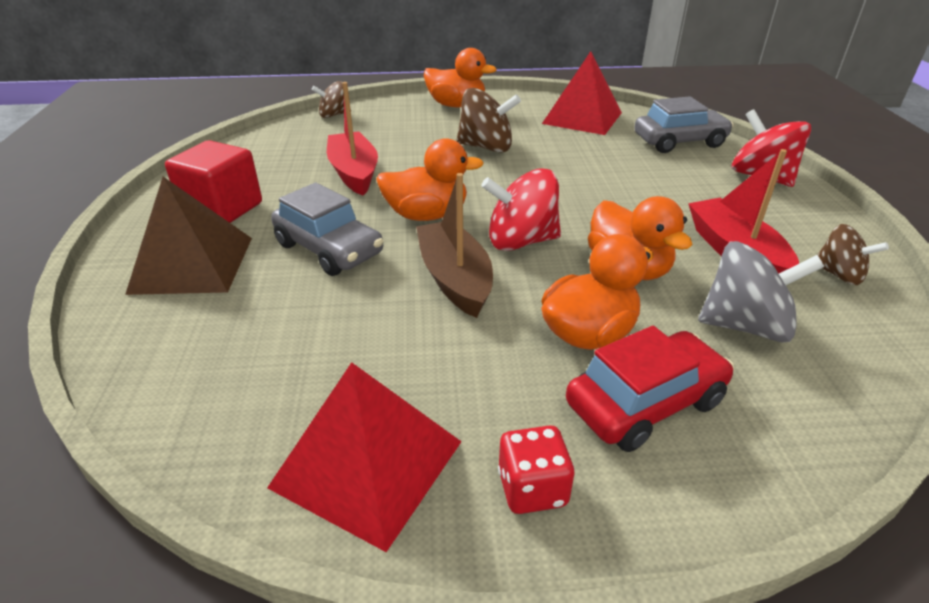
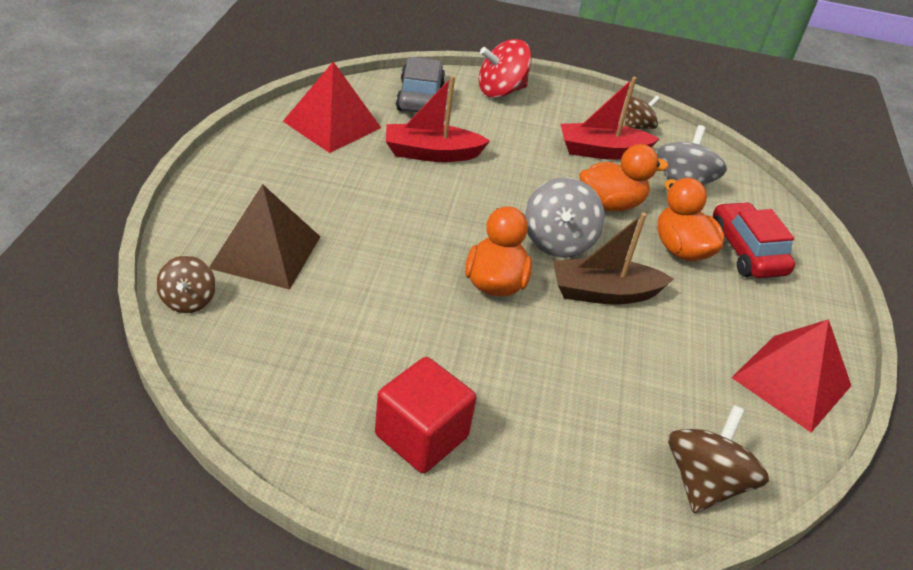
camera: 80 degrees left, 5 degrees up
(192, 264) = (535, 467): brown pyramid -> brown pyramid (265, 252)
(329, 249) = (536, 359): grey car -> none
(354, 173) = (379, 314): red boat -> red boat (431, 153)
(456, 105) = (234, 192): orange duck -> none
(486, 147) = (367, 205): brown spinning top -> brown spinning top (704, 482)
(521, 241) = (558, 241): red spinning top -> grey spinning top
(532, 488) = (808, 317): red dice -> none

